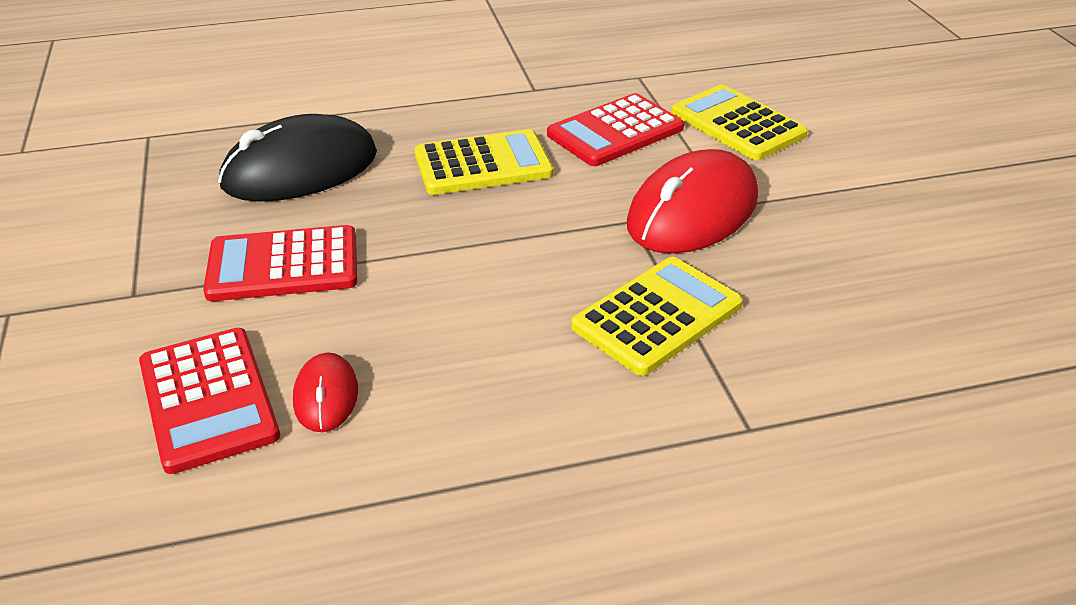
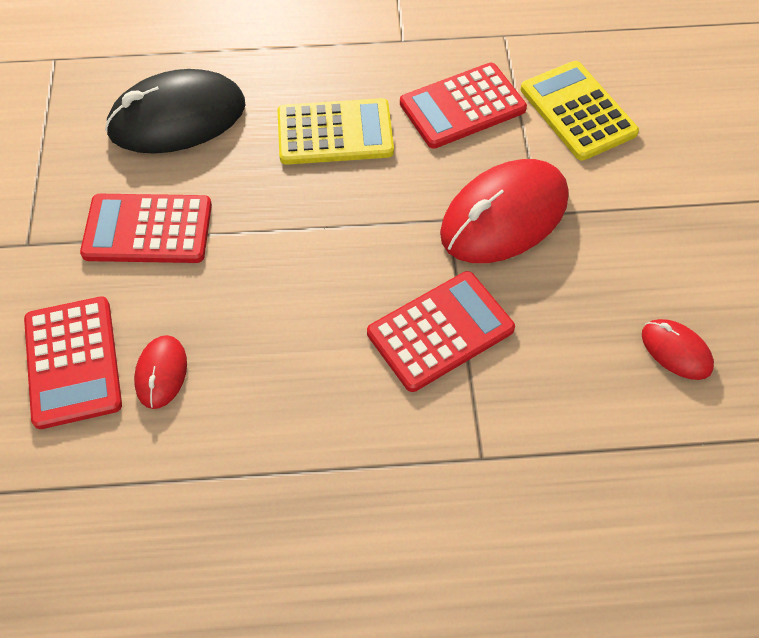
camera: 10 degrees right, 20 degrees up
(657, 316) = (440, 331): yellow calculator -> red calculator
(929, 302) = (676, 351): none -> red mouse

